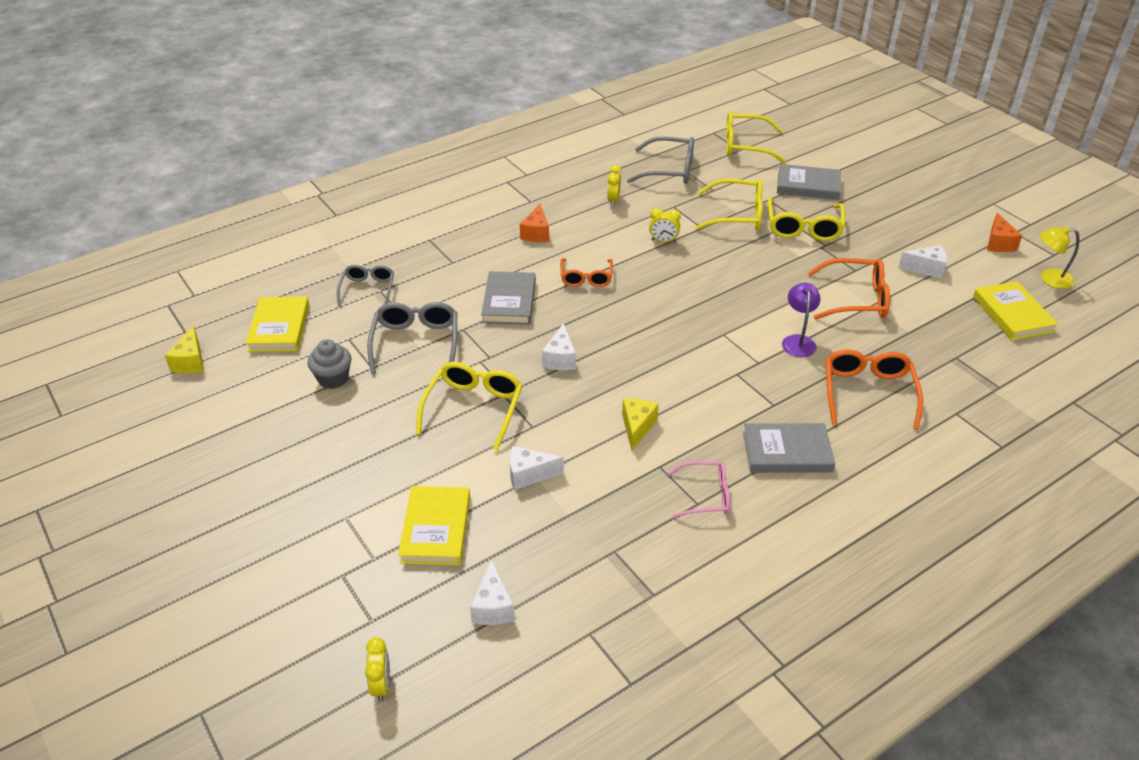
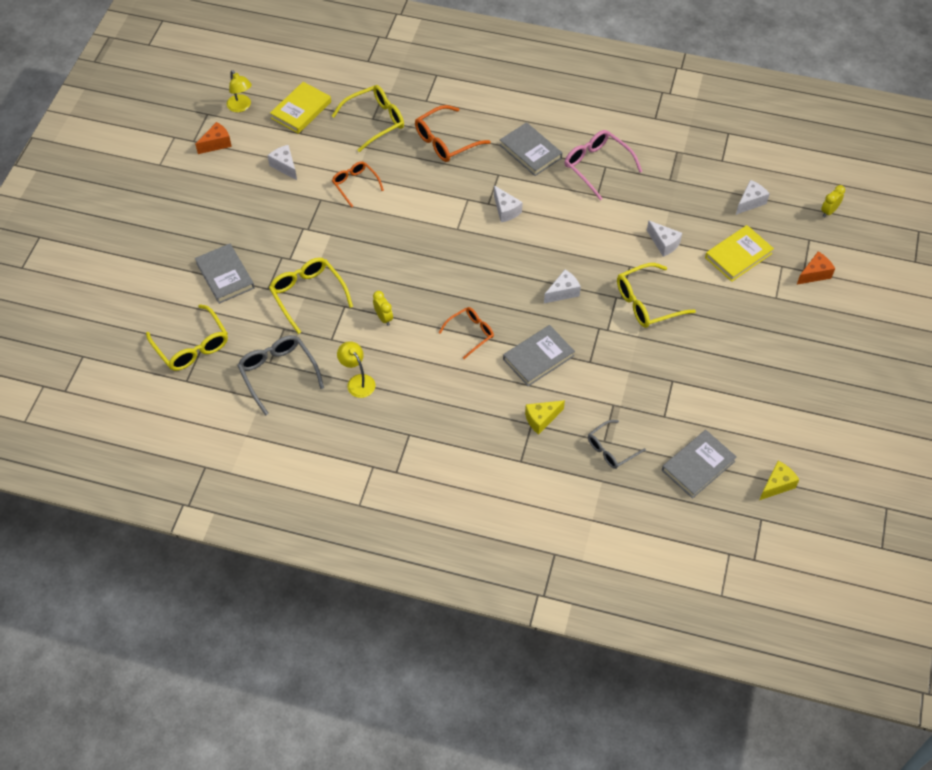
camera: 130 degrees left, 15 degrees up
(279, 327) = (698, 466): yellow book -> grey book
(333, 379) = (702, 392): grey cupcake -> none
(416, 342) = (628, 376): grey glasses -> none
(536, 233) = (447, 399): orange cheese -> orange cheese (814, 274)
(613, 200) = (358, 381): yellow clock -> yellow lamp
(637, 427) = (580, 221): yellow cheese -> yellow cheese (541, 419)
(705, 496) = (597, 166): pink glasses -> pink glasses, size x1.53
(713, 381) = (506, 210): none -> white cheese
(798, 341) = (428, 192): purple lamp -> none
(803, 228) = (290, 250): yellow glasses -> yellow glasses (375, 121)
(856, 299) = (355, 185): orange glasses -> orange glasses, size x0.65

